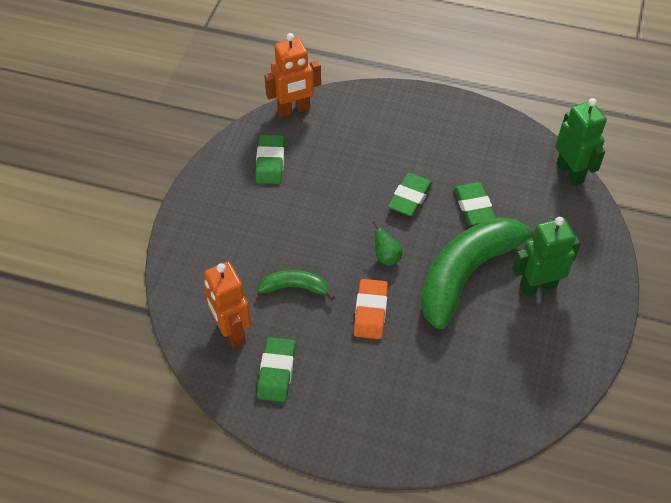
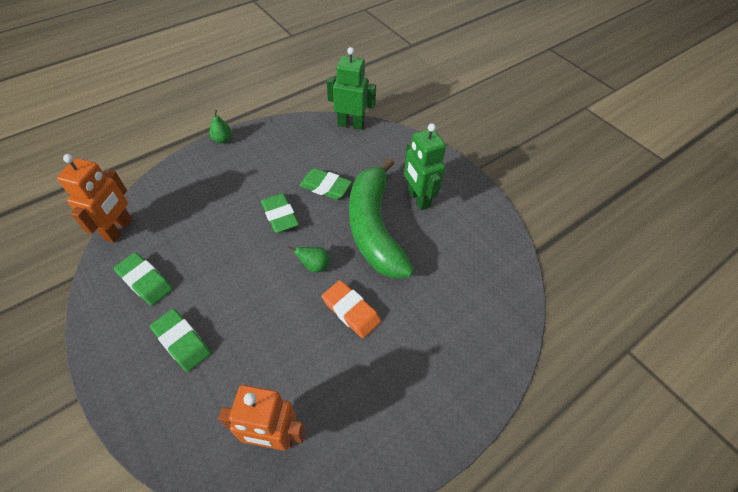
camera: 55 degrees left, 0 degrees up
(276, 372) = (346, 426): green eraser -> green eraser (182, 342)
(295, 287) = (279, 350): green banana -> none
(444, 97) = (222, 140): none -> green pear
(537, 286) = (418, 198): green robot -> green robot turned 45 degrees counterclockwise

